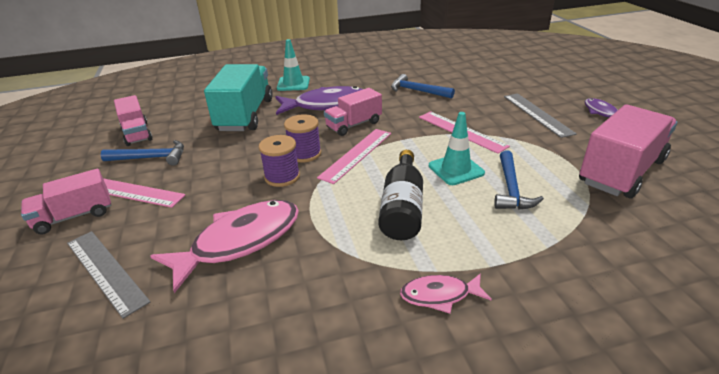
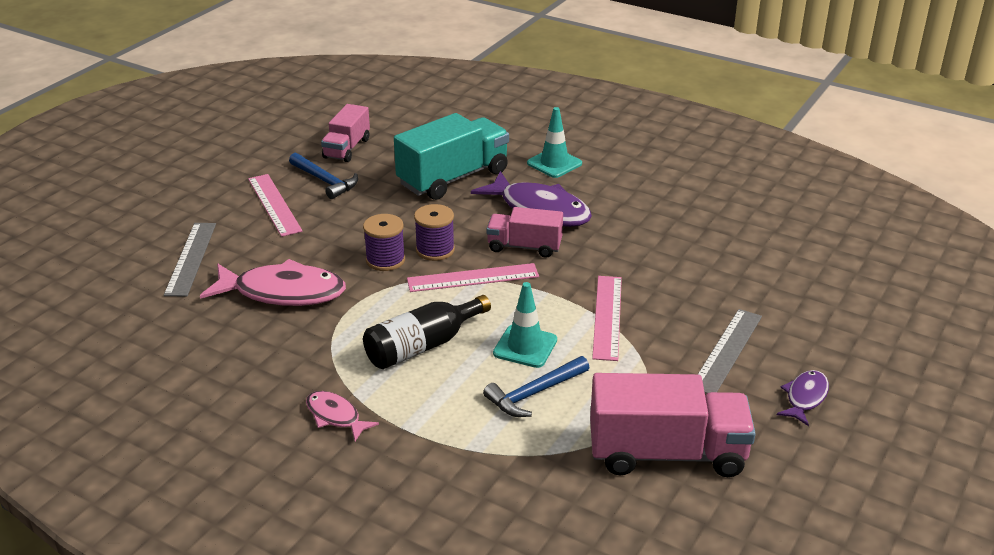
camera: 45 degrees right, 0 degrees up
(74, 216) = (221, 204): pink truck -> none
(417, 91) = (660, 246): blue hammer -> none

